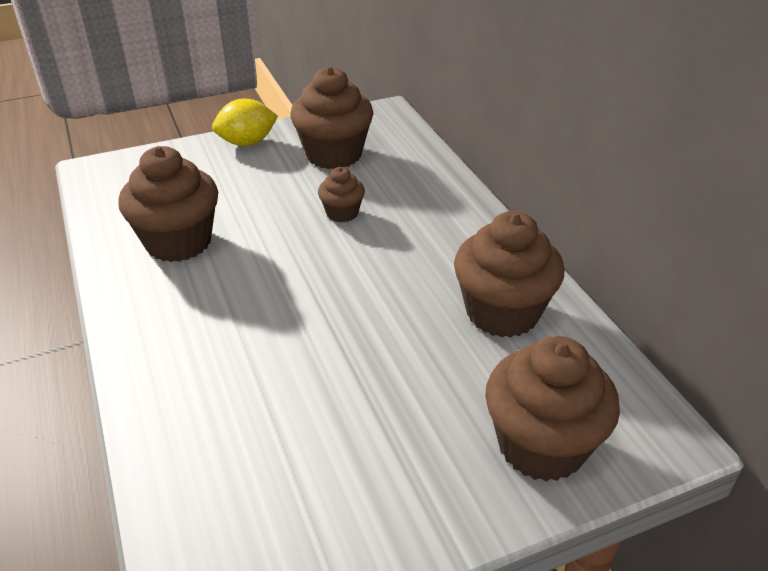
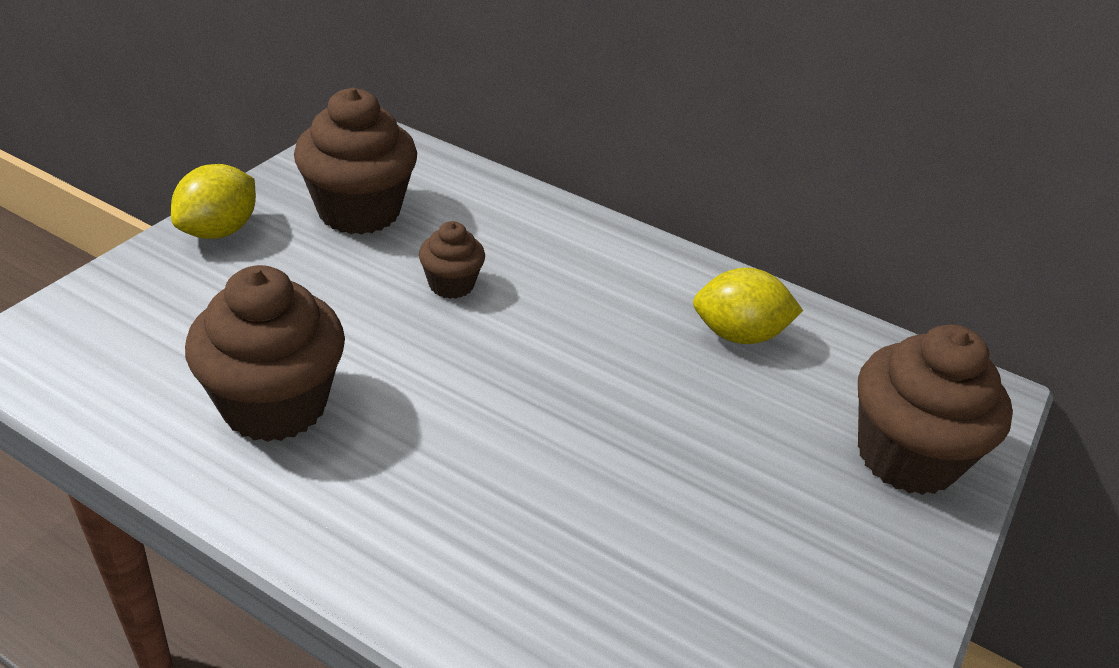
camera: 40 degrees left, 0 degrees up
(502, 312) = (739, 335): brown cupcake -> yellow lemon

